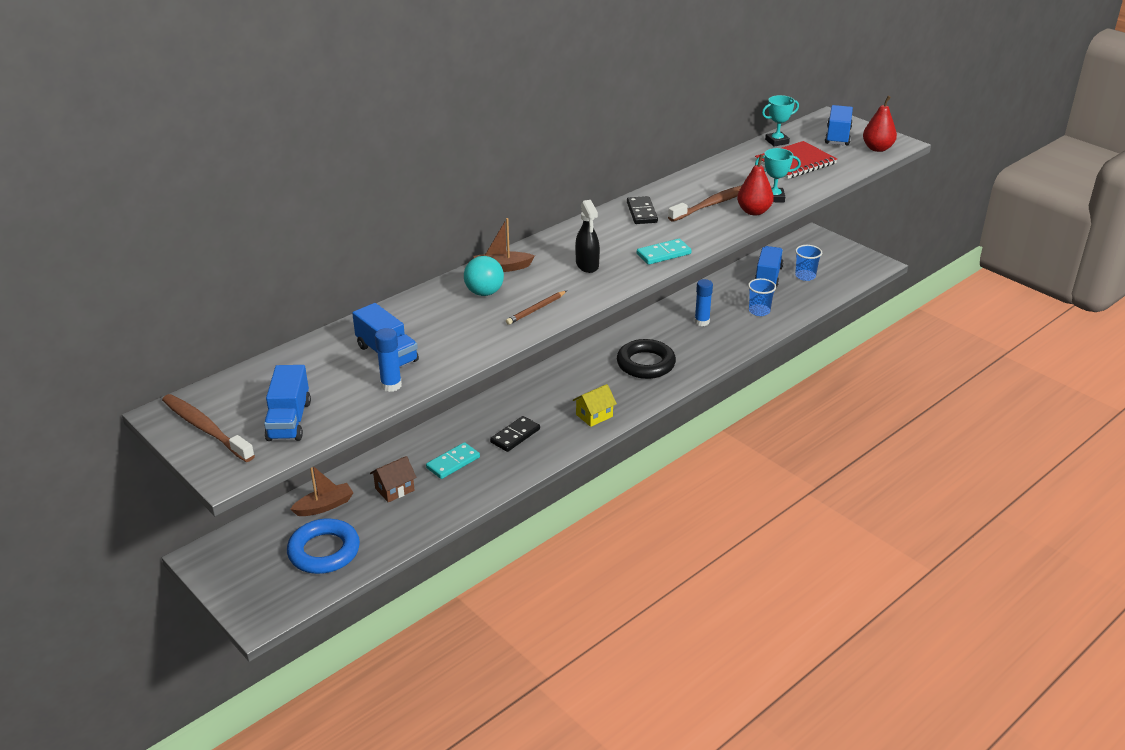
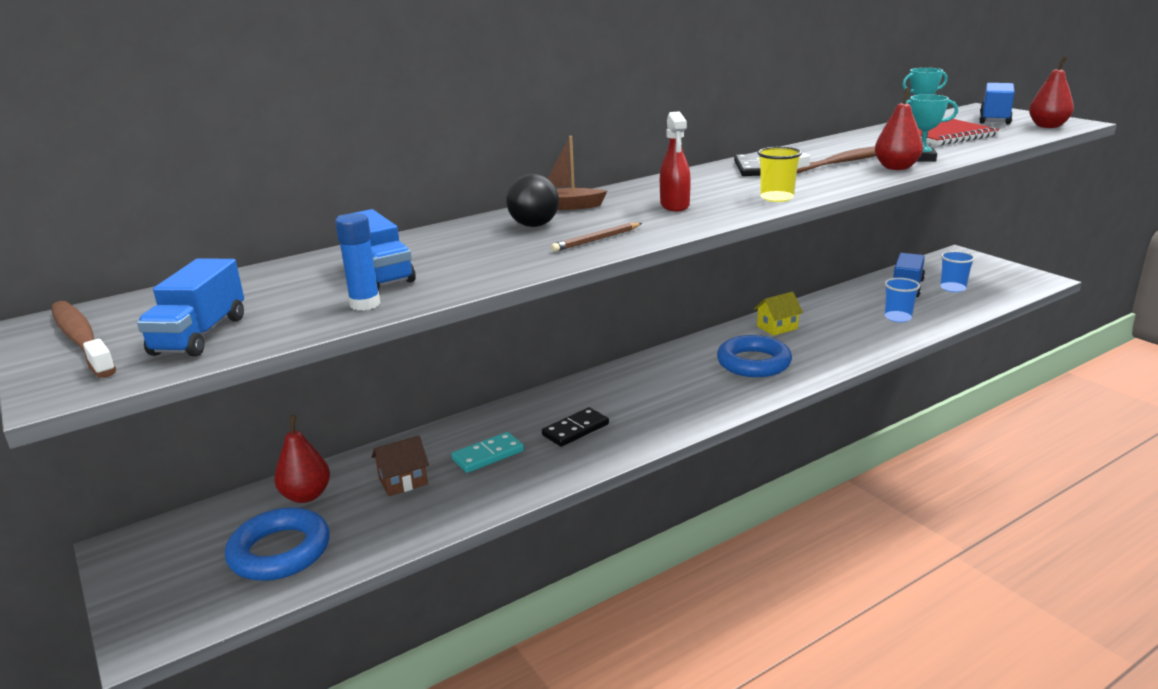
camera: 10 degrees right, 10 degrees down
(324, 506) = (306, 495): brown boat -> red pear
(484, 293) = (534, 225): turquoise ball -> black ball
(587, 265) = (675, 205): black spray bottle -> red spray bottle
(594, 415) = (681, 413): yellow house -> yellow house (777, 327)
(645, 364) = (753, 363): black ring -> blue ring
(663, 254) = (777, 198): turquoise domino -> yellow cup
(702, 322) = (826, 325): blue glue stick -> none

